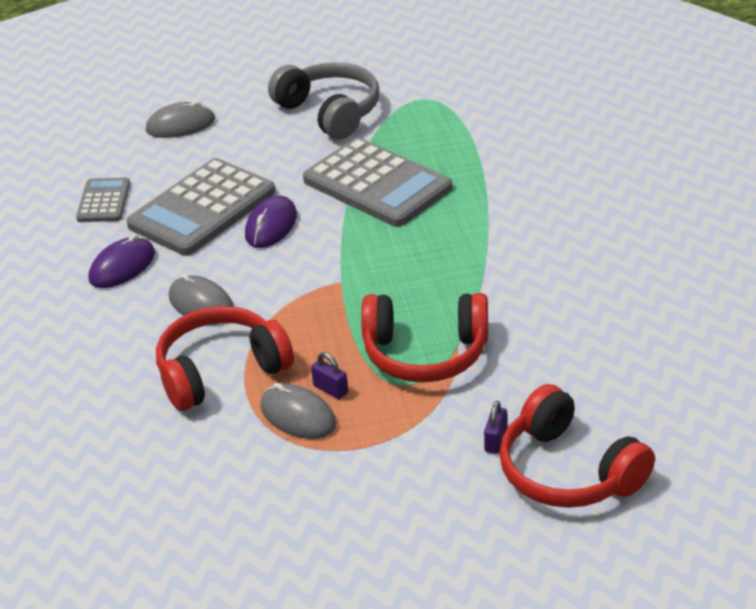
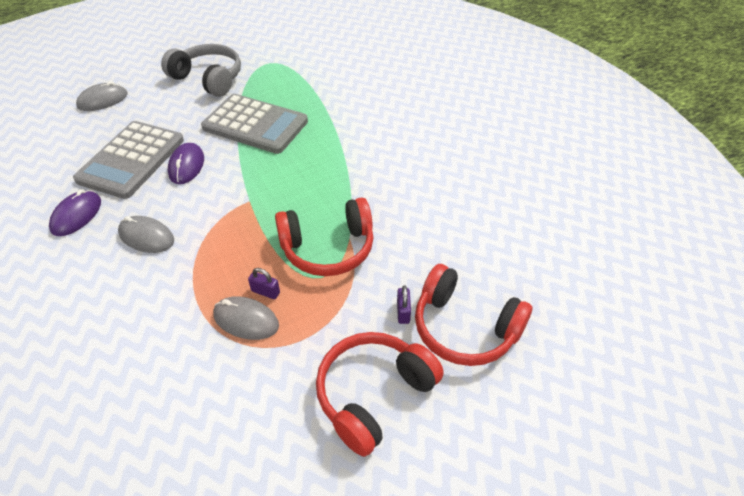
camera: 20 degrees left, 10 degrees up
(104, 201) = (53, 164): grey calculator -> none
(221, 371) = (174, 292): red headphones -> red headphones (373, 394)

